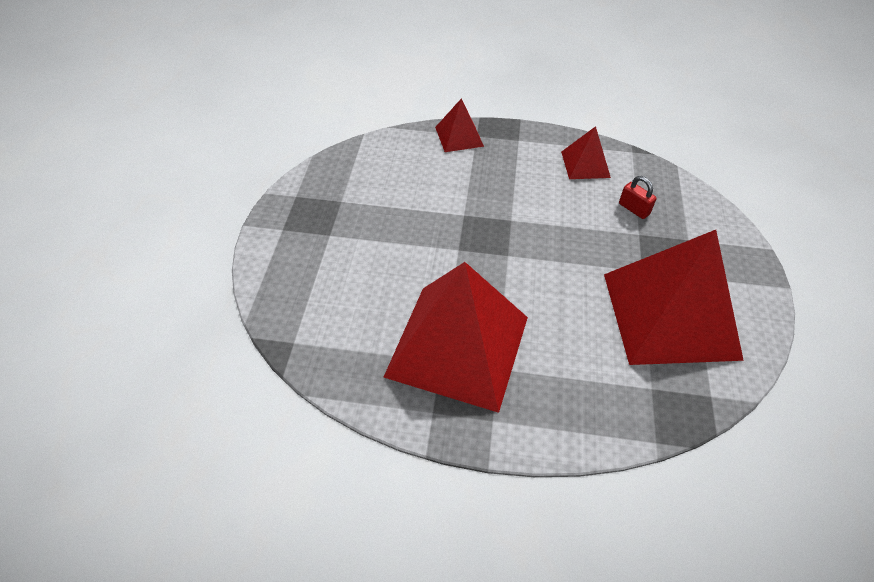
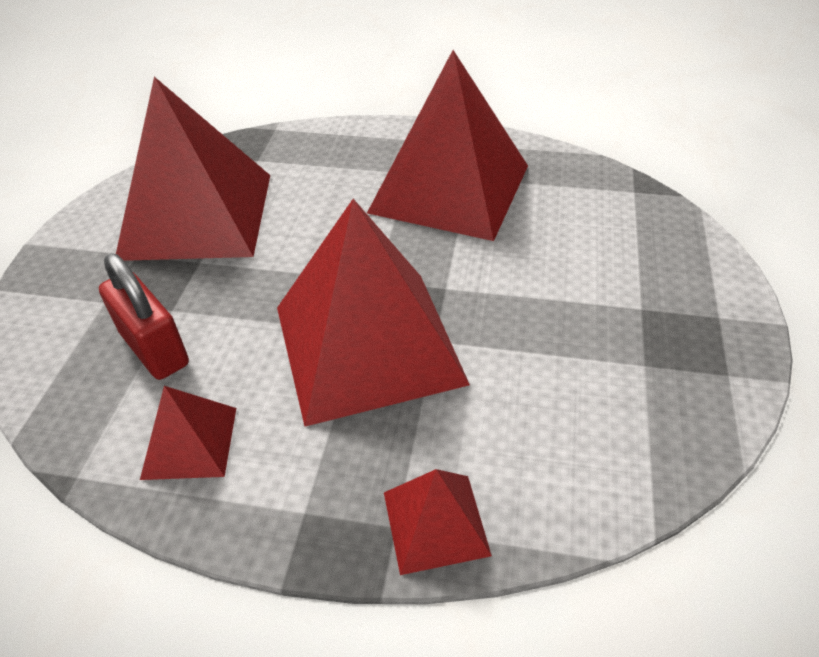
camera: 175 degrees left, 5 degrees down
(504, 212) = (368, 344): none -> red pyramid
(634, 209) = (154, 349): red padlock -> red padlock, size x1.74

